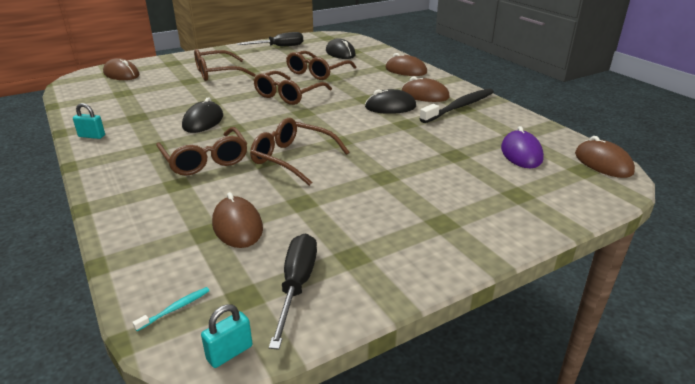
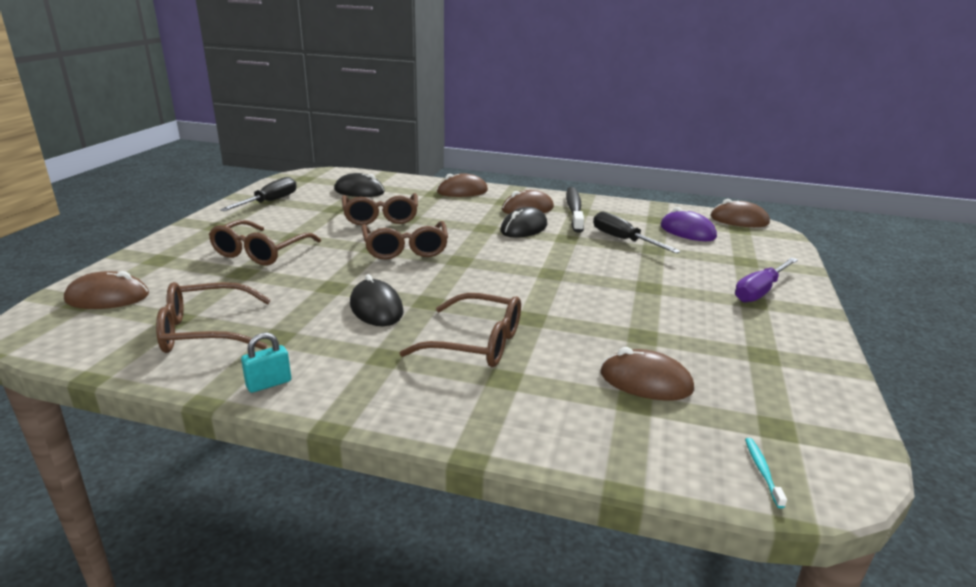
camera: 45 degrees left, 5 degrees down
(229, 353) = (860, 468): turquoise padlock -> none
(292, 158) = (550, 304): brown glasses -> brown glasses (204, 331)
(296, 285) = (783, 396): black screwdriver -> black screwdriver (623, 240)
(468, 219) = (760, 291): none -> purple screwdriver

